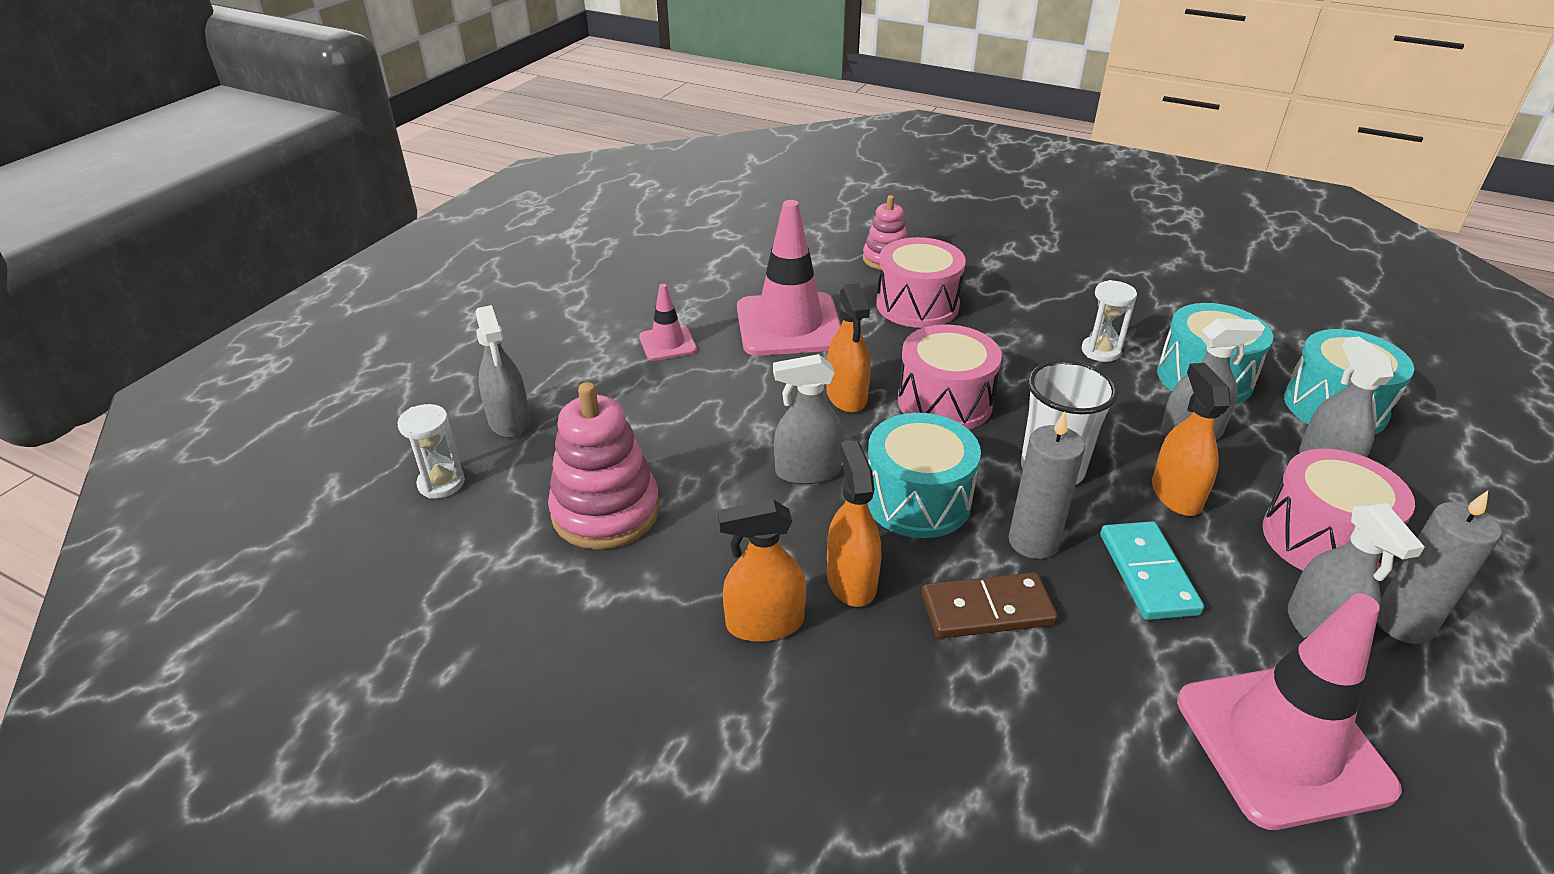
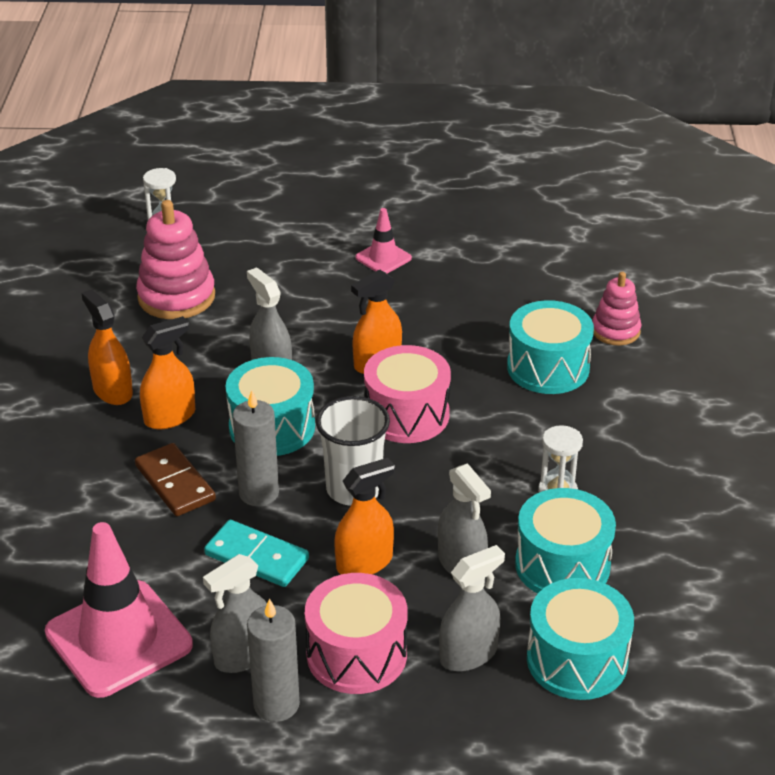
camera: 65 degrees right, 0 degrees up
(509, 421) = (242, 226): grey spray bottle -> none
(789, 325) = (457, 307): pink traffic cone -> none
(917, 305) = (548, 367): pink drum -> turquoise drum
(1148, 573) = (256, 557): turquoise domino -> turquoise domino turned 60 degrees clockwise

